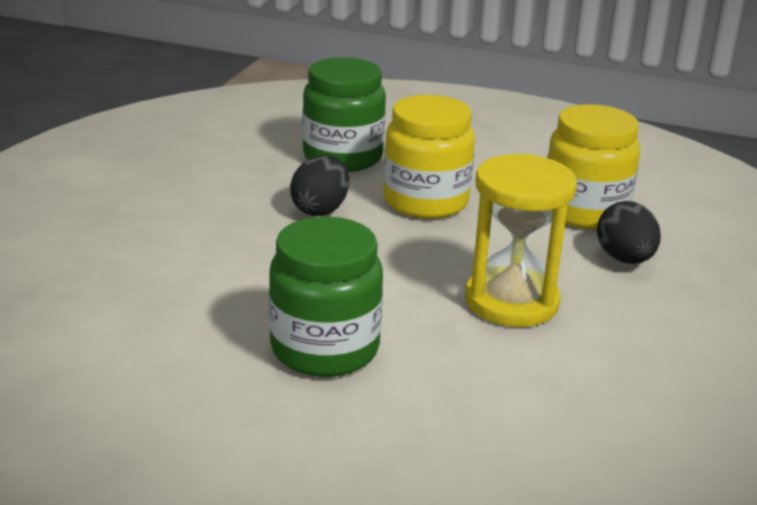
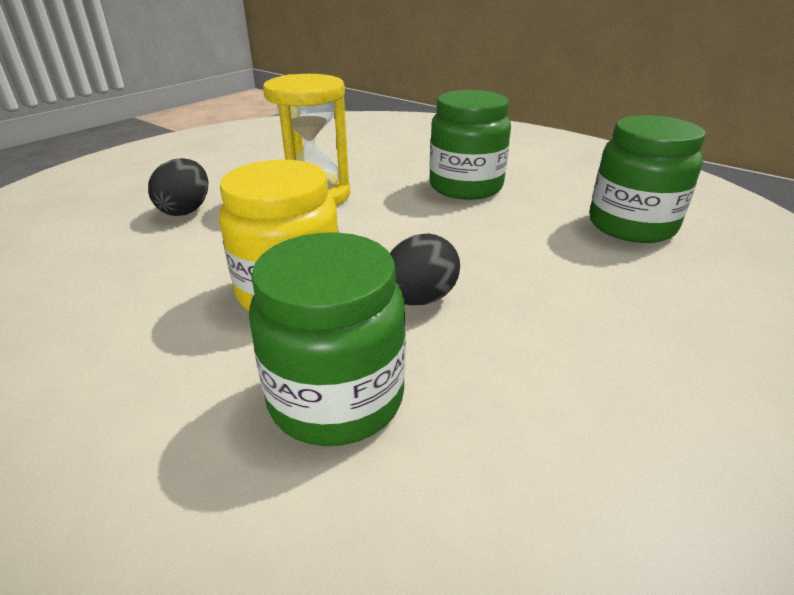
camera: 160 degrees left, 5 degrees up
(107, 312) = (631, 225): none -> green jar
(585, 211) = (142, 255): yellow jar -> none

